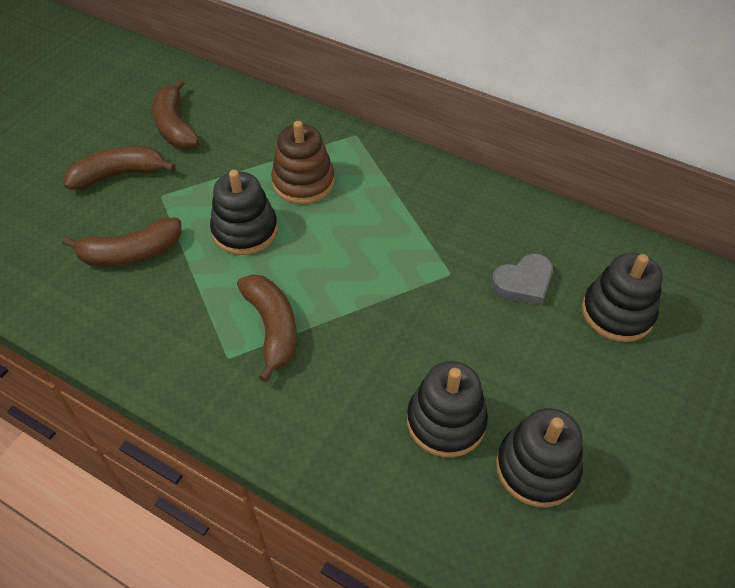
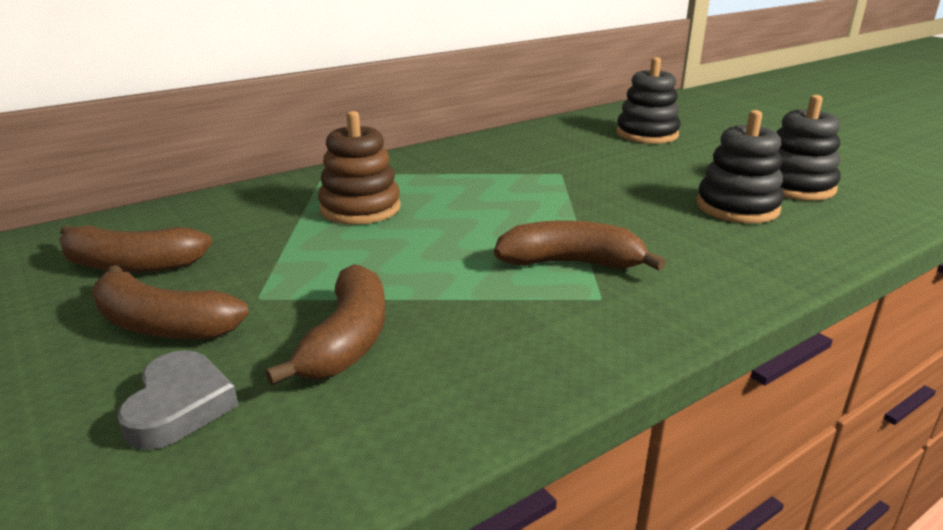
camera: 65 degrees left, 25 degrees down
(119, 175) = (163, 325): brown banana -> brown banana turned 75 degrees counterclockwise
(245, 230) = (398, 252): black stacking toy -> none
(523, 283) = (594, 152): grey heart -> grey heart (179, 406)

